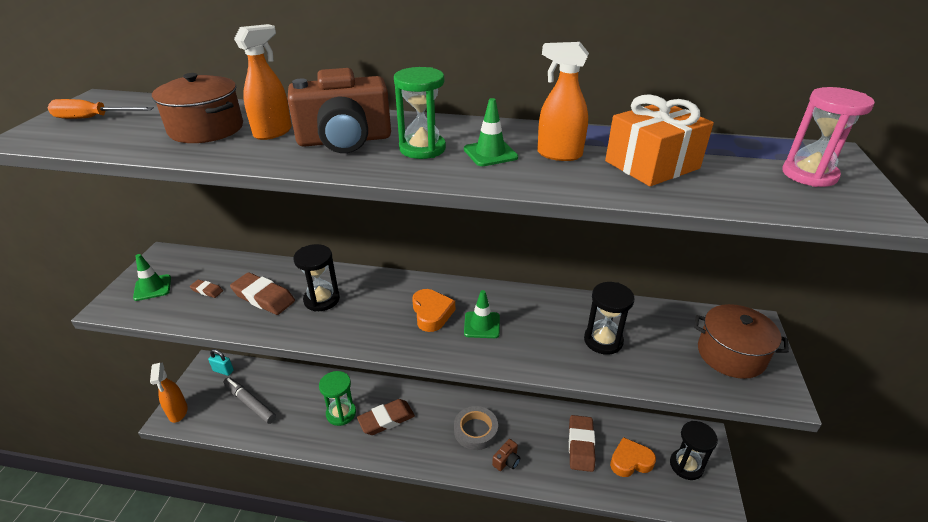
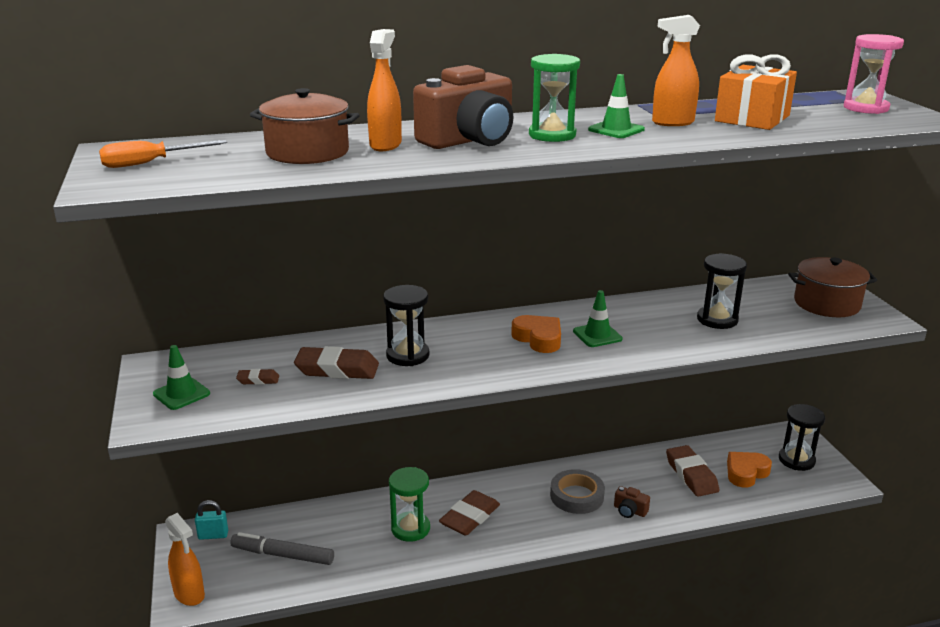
camera: 25 degrees left, 10 degrees down
(506, 461) = (629, 511): brown camera -> brown camera turned 105 degrees clockwise

